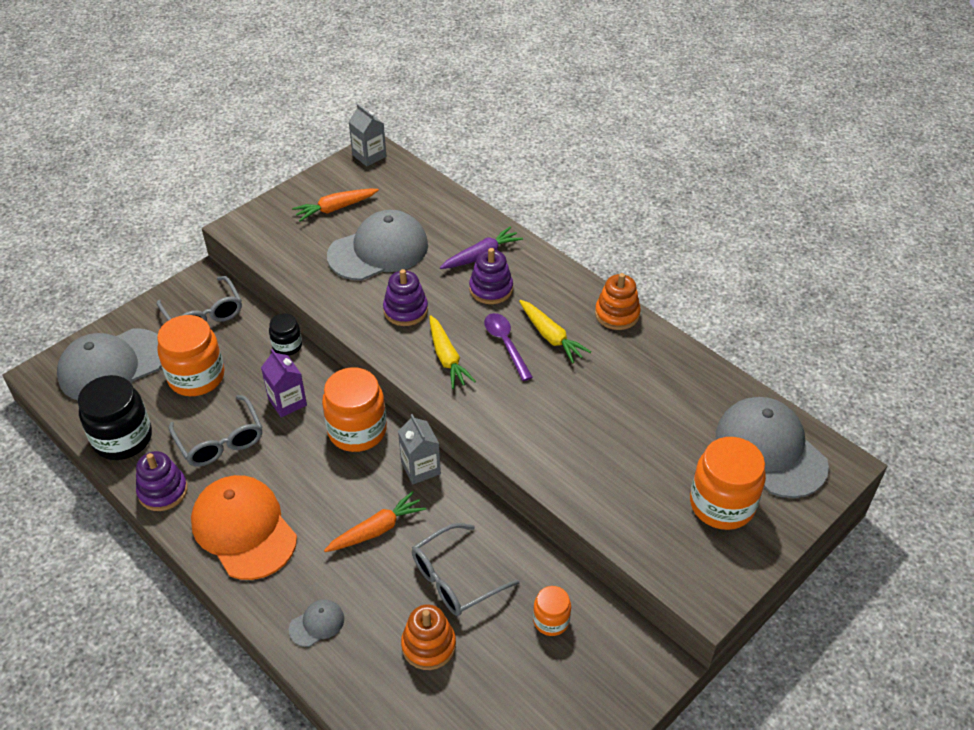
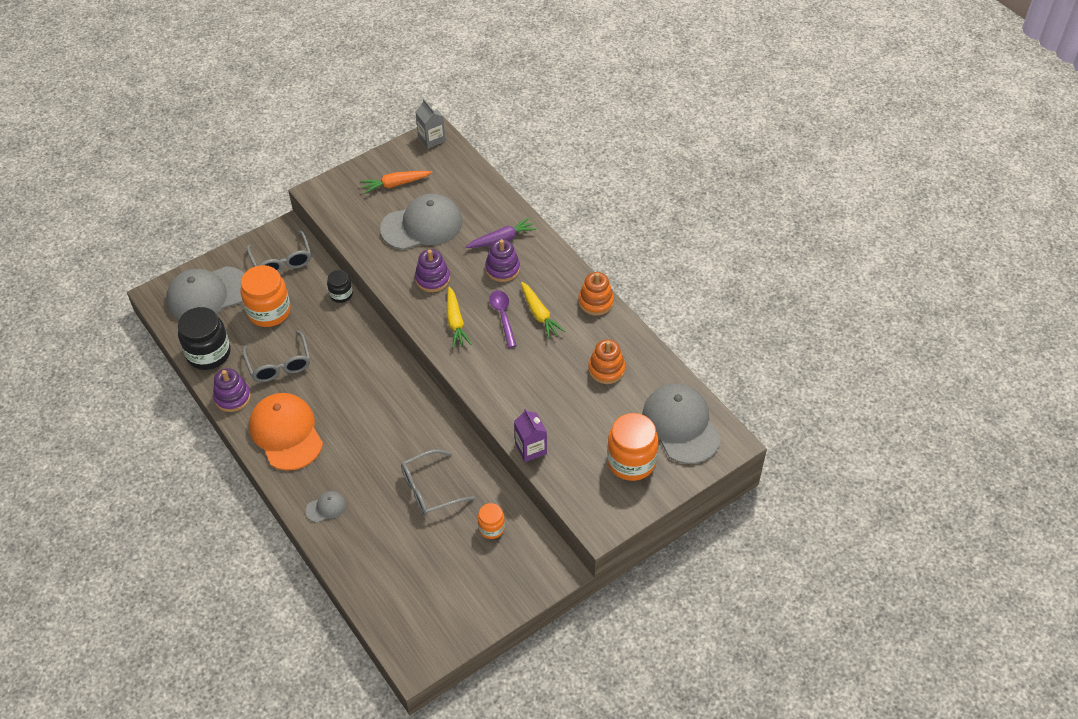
camera: 10 degrees right, 5 degrees up
(287, 402) = (333, 340): purple carton -> purple carton (531, 448)
(357, 430) = (381, 369): orange jar -> none
(377, 529) = (381, 446): orange carrot -> none
(420, 468) = (422, 404): grey carton -> none
(428, 645) = (401, 533): orange stacking toy -> orange stacking toy (606, 369)

